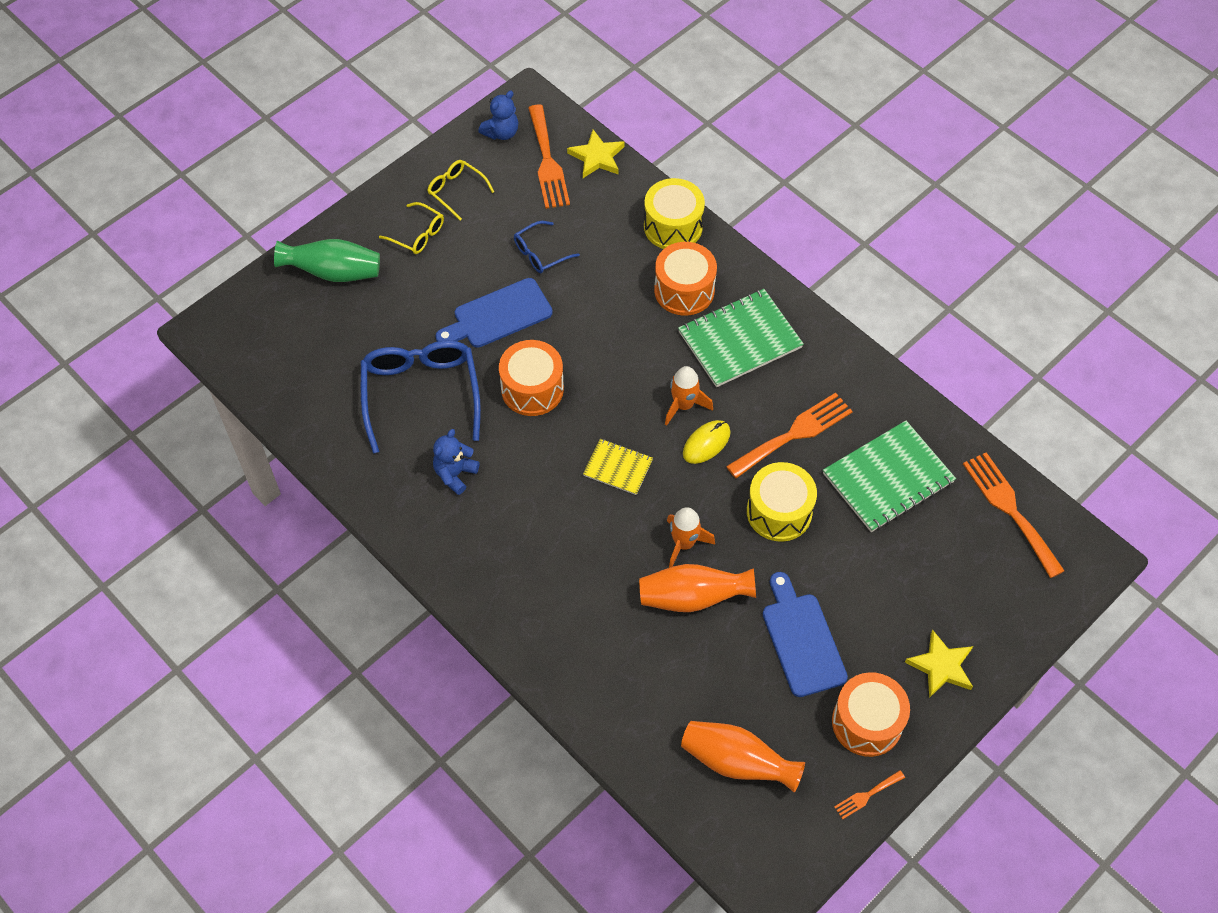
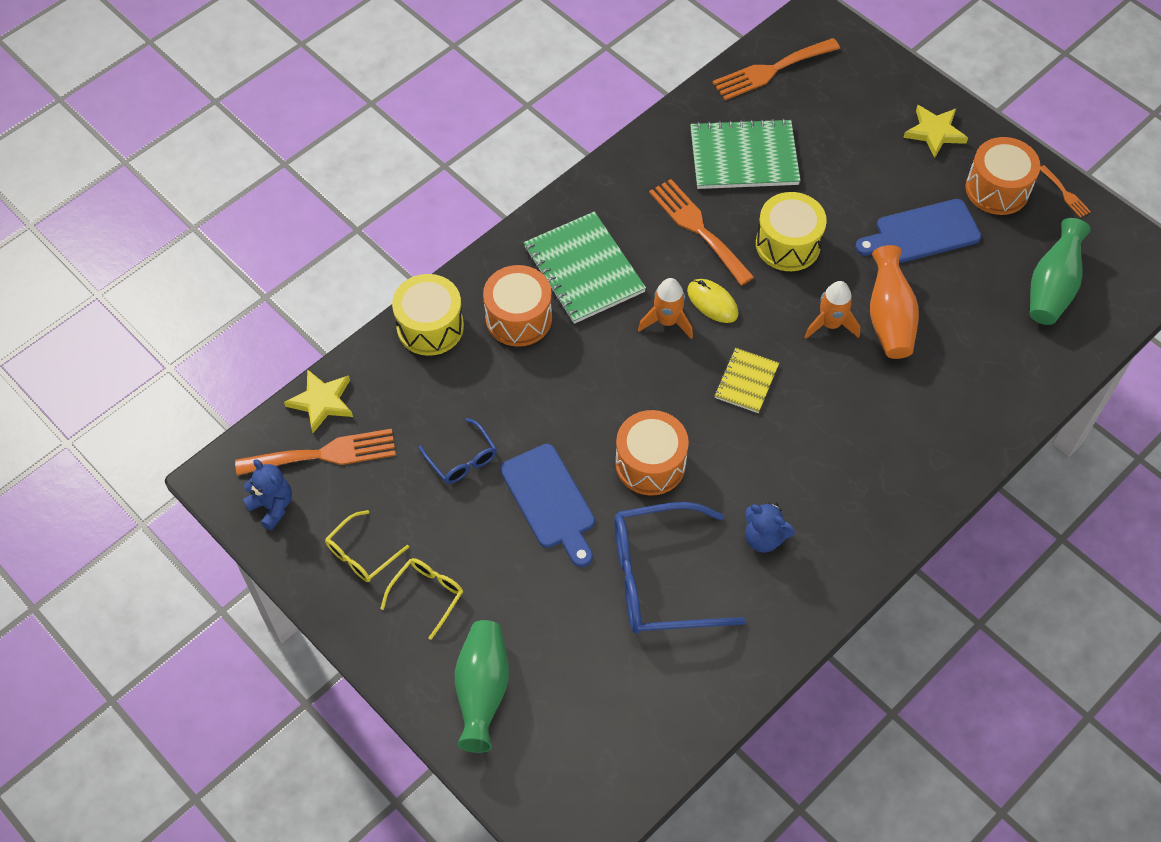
camera: 90 degrees left, 0 degrees up
(737, 762) = (1052, 287): orange vase -> green vase
(888, 478) = (744, 157): green notebook -> green notebook turned 60 degrees counterclockwise

